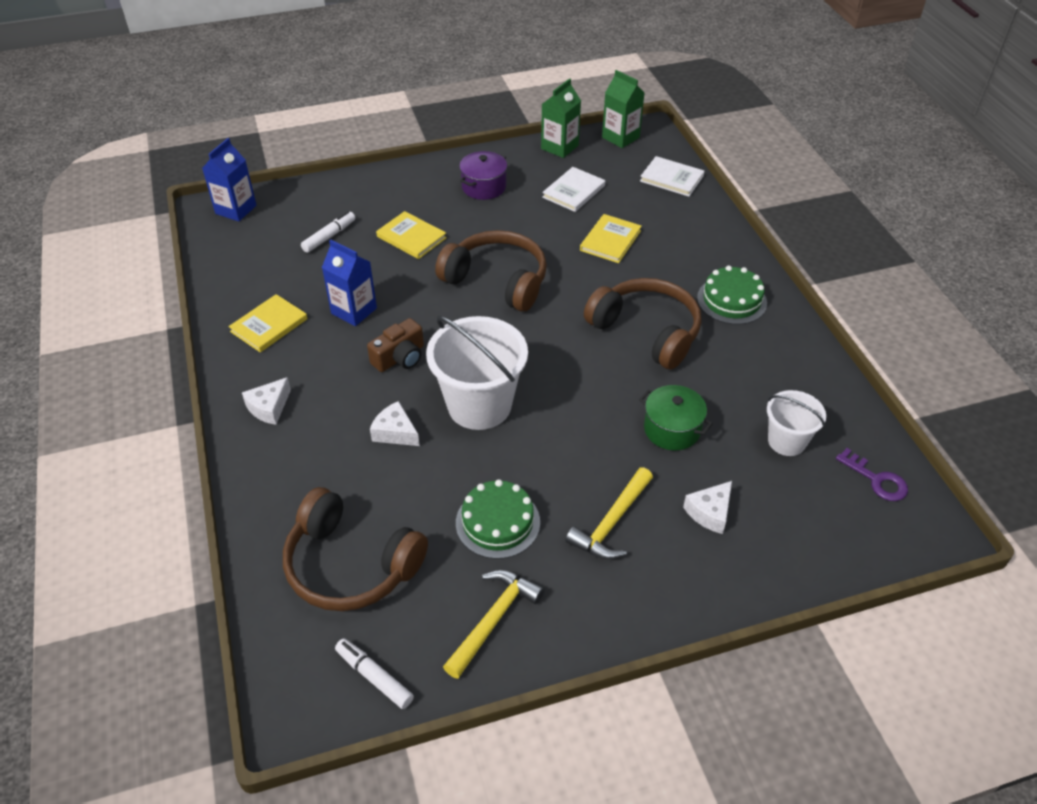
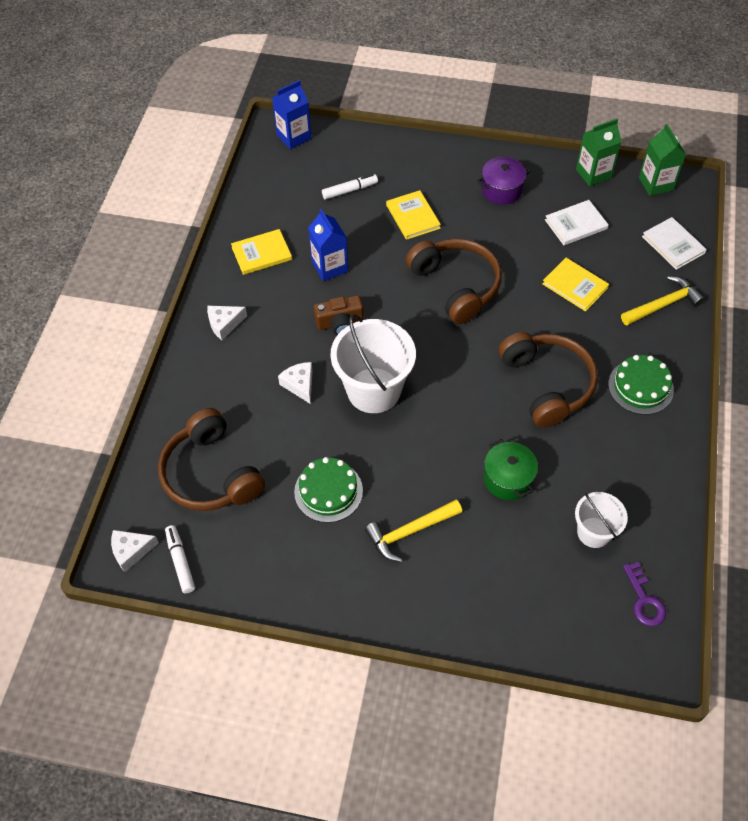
camera: 30 degrees right, 10 degrees up
(494, 619) = (281, 562): yellow hammer -> yellow hammer (663, 304)
(610, 240) = (575, 286): yellow book -> yellow book turned 75 degrees clockwise
(710, 512) = (489, 560): white cheese -> white cheese (131, 551)

